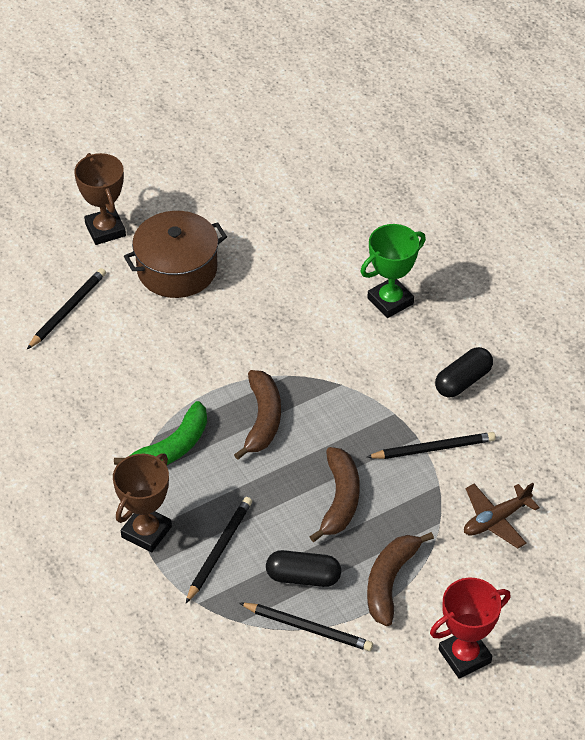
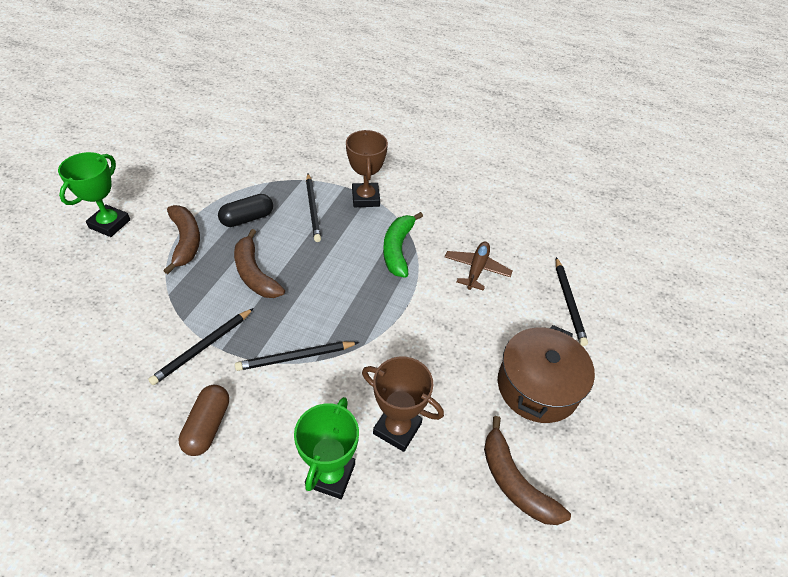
camera: 140 degrees right, 0 degrees up
(105, 230) = (630, 388): brown trophy -> brown trophy (397, 428)
(262, 420) = (354, 299): brown banana -> brown banana (514, 482)
(308, 628) = (225, 195): black pencil -> black pencil (296, 357)
(463, 381) = (208, 426): black capsule -> brown capsule
(464, 656) = (110, 224): red trophy -> green trophy
(496, 520) = (121, 318): brown plane -> brown plane (476, 269)

